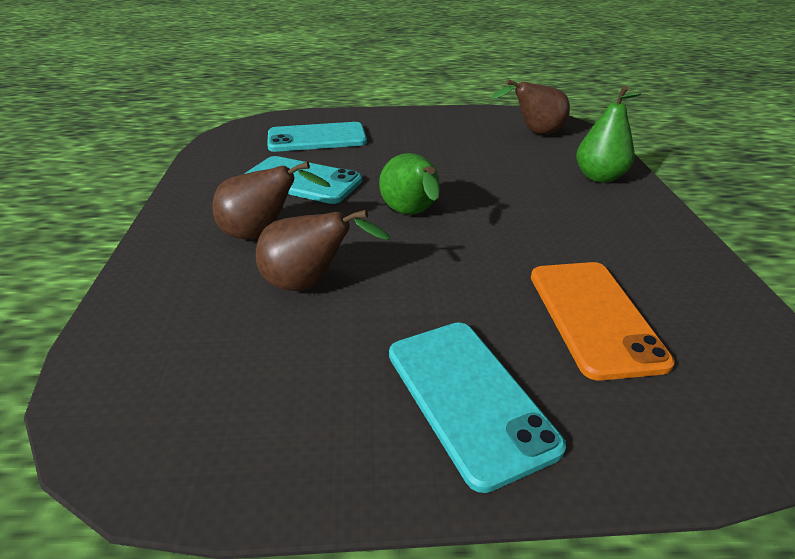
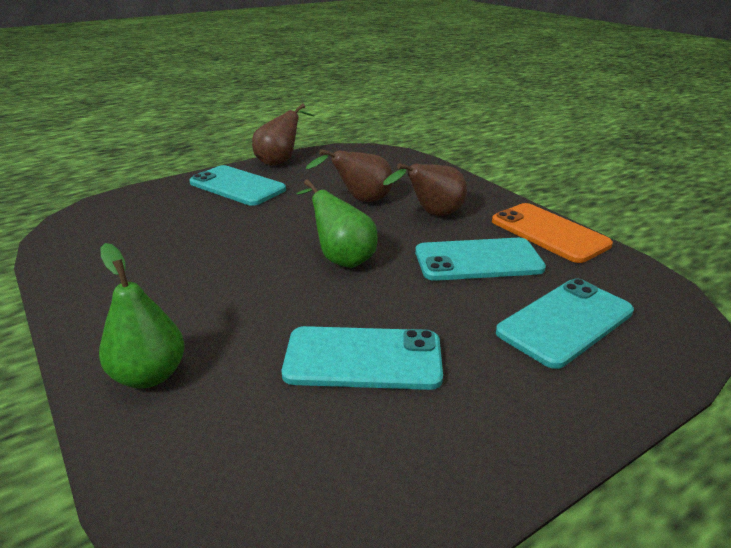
camera: 150 degrees right, 5 degrees down
(457, 153) = (363, 358): none -> turquoise phone
(535, 133) = (267, 470): brown pear -> brown pear (280, 161)
(594, 317) = (172, 229): orange phone -> orange phone (549, 233)

